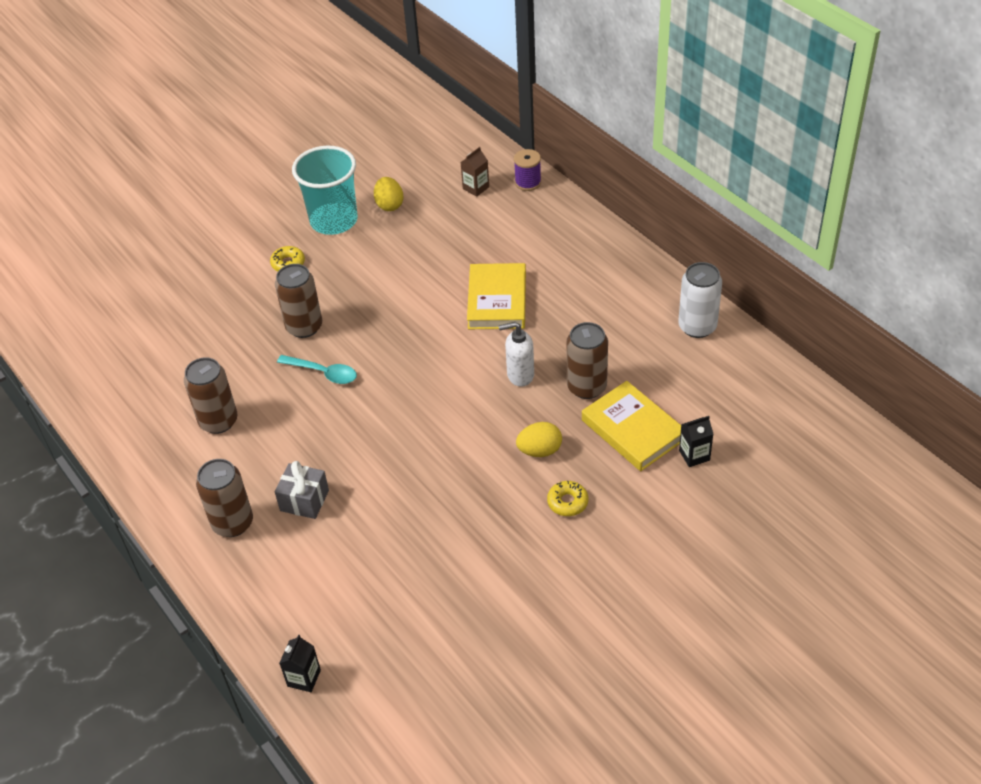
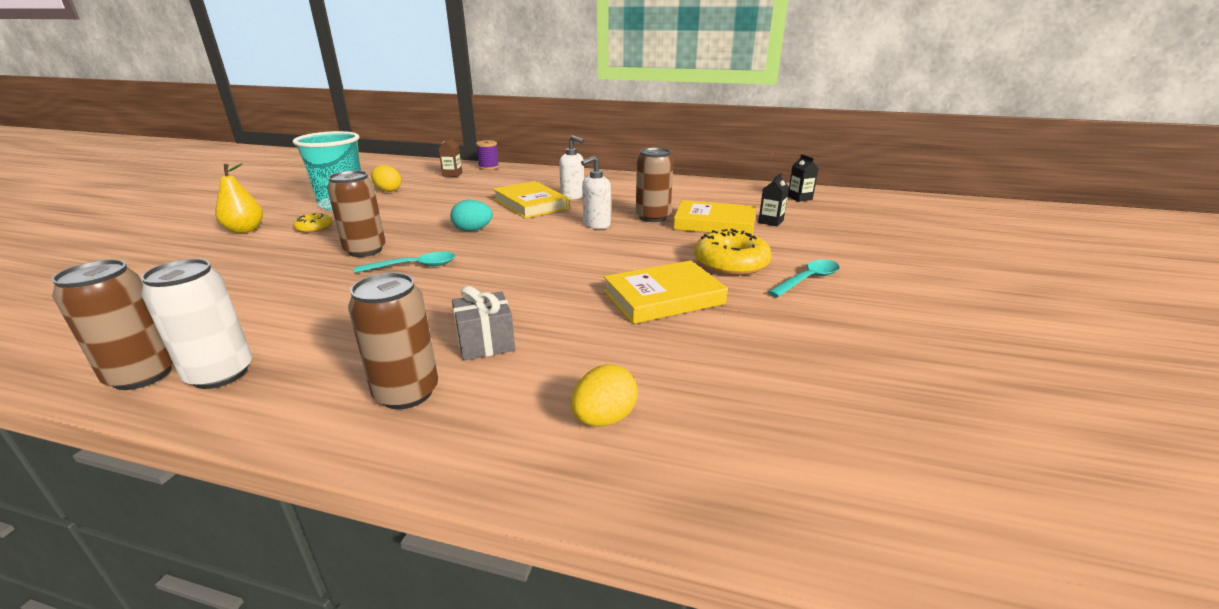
camera: 40 degrees left, 20 degrees down
(218, 421) = (311, 326): brown can -> brown can (142, 375)
(237, 242) = (245, 230): none -> yellow pear
(304, 678) = (682, 496): black carton -> black carton (799, 198)
(407, 331) = (473, 230): none -> turquoise egg
(463, 517) = (664, 297): none -> yellow book
(539, 451) = (667, 249): yellow egg -> yellow egg (604, 419)
(552, 303) = (573, 196): none -> white soap dispenser
(567, 502) = (731, 263): yellow donut -> yellow donut, size x1.85
(602, 560) = (808, 280): none -> turquoise spoon
(697, 327) = (680, 184): white can -> white can (220, 374)

